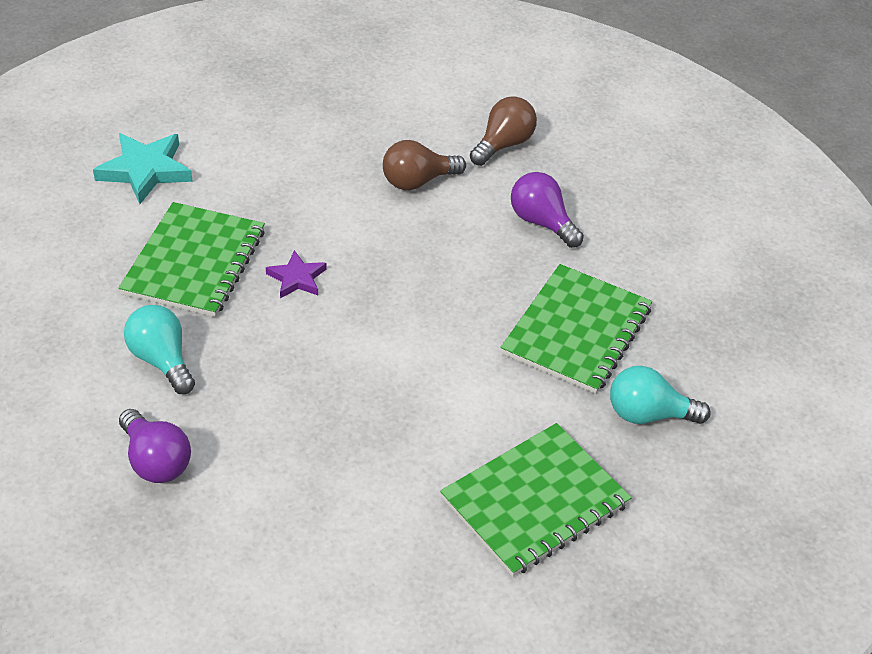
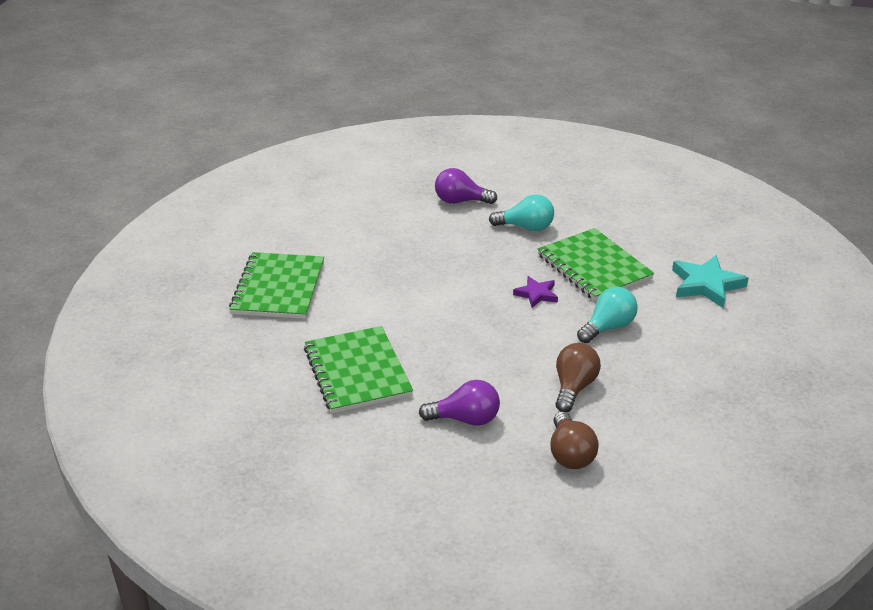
camera: 135 degrees right, 10 degrees down
(648, 414) = (265, 358): turquoise light bulb -> turquoise light bulb (608, 327)

